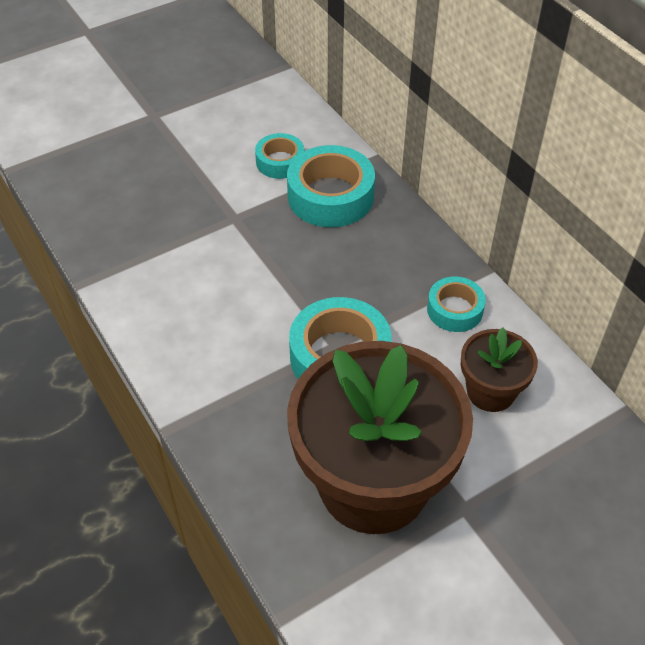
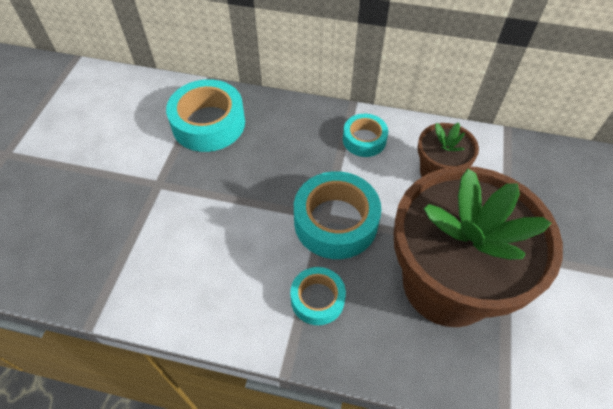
camera: 45 degrees left, 5 degrees up
(280, 162) = (147, 124): turquoise tape -> turquoise tape (317, 299)

